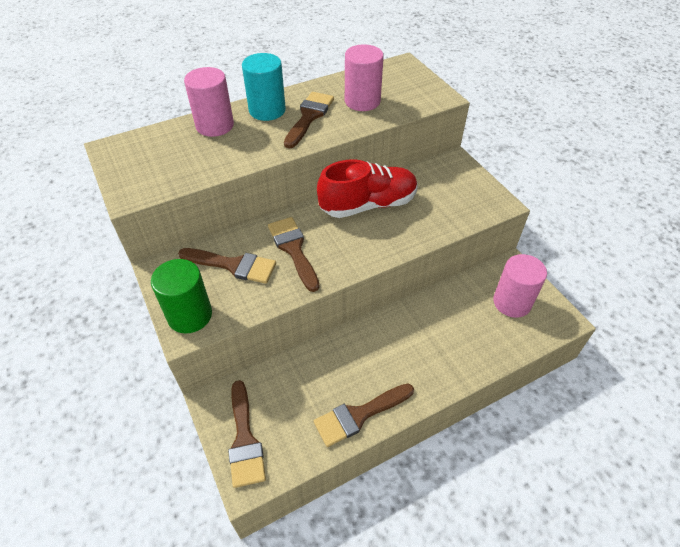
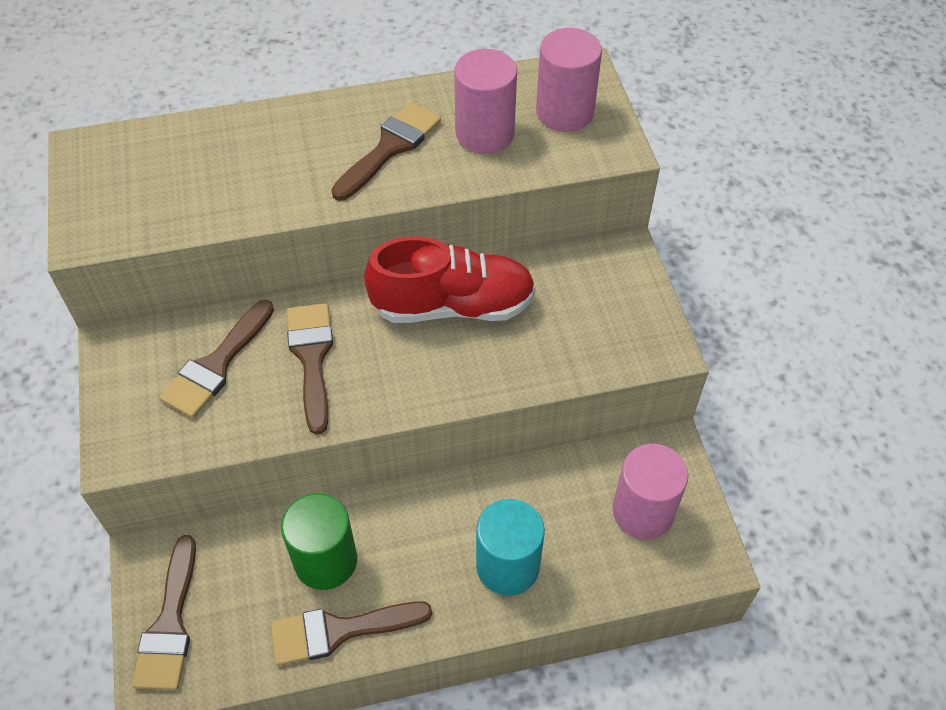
camera: 15 degrees right, 5 degrees up
(190, 315) = (131, 430): green cylinder -> green cylinder (325, 560)
(215, 125) = (243, 137): pink cylinder -> pink cylinder (564, 112)
(233, 265) = (216, 365): brown brush -> brown brush turned 90 degrees clockwise
(267, 110) = (331, 123): turquoise cylinder -> turquoise cylinder (507, 566)

